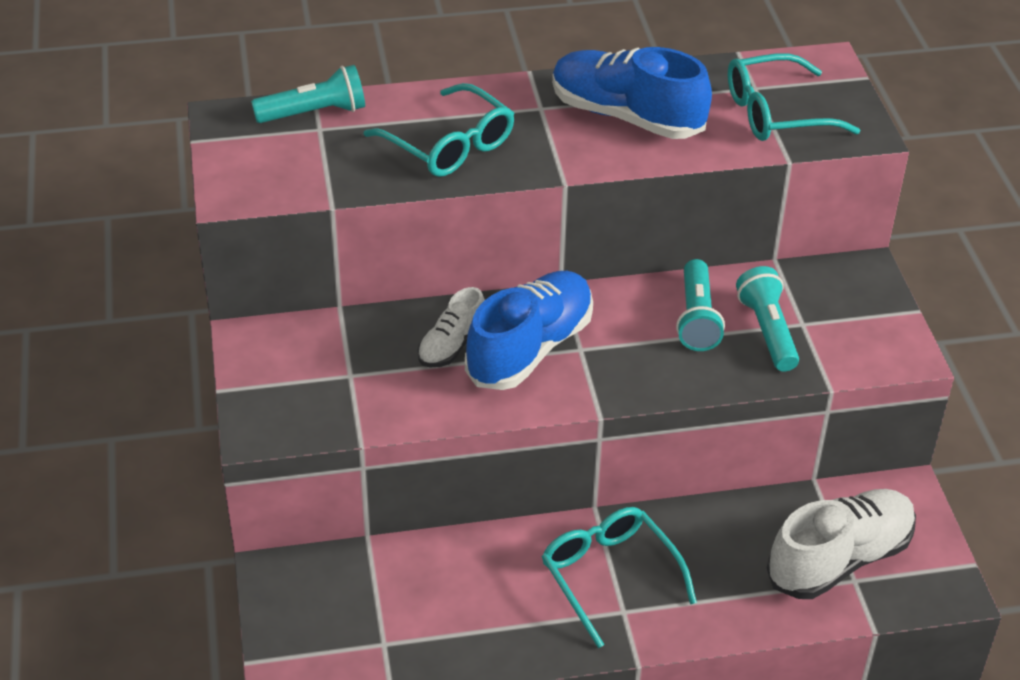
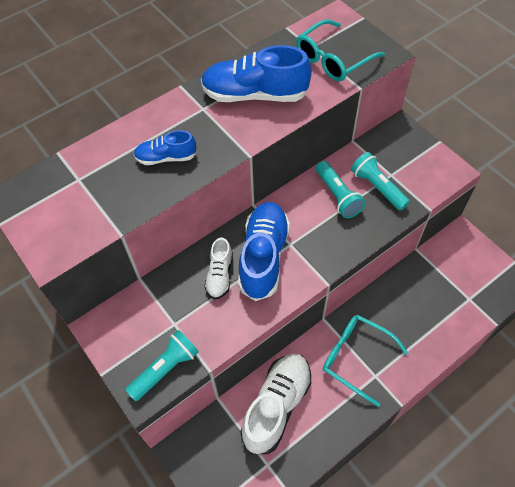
camera: 25 degrees left, 15 degrees up
(314, 113) = (68, 169): turquoise flashlight -> turquoise flashlight (165, 368)
(449, 145) = (166, 157): turquoise glasses -> blue shoe
(839, 559) = (455, 290): white shoe -> white shoe (277, 406)

